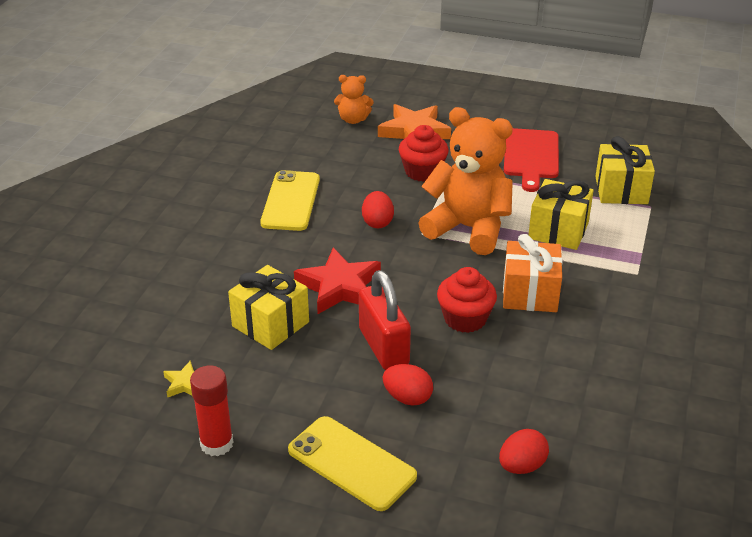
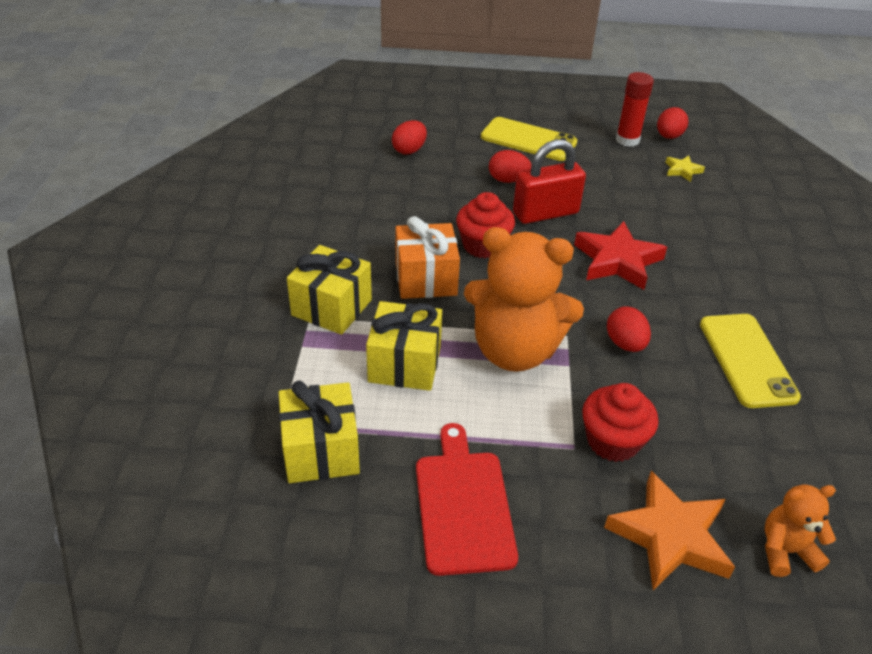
camera: 165 degrees right, 5 degrees up
(155, 442) = (668, 136): none -> red egg
(270, 324) = (655, 219): yellow gift -> yellow gift (332, 307)
(384, 347) = (545, 213): red padlock -> red padlock turned 75 degrees counterclockwise

